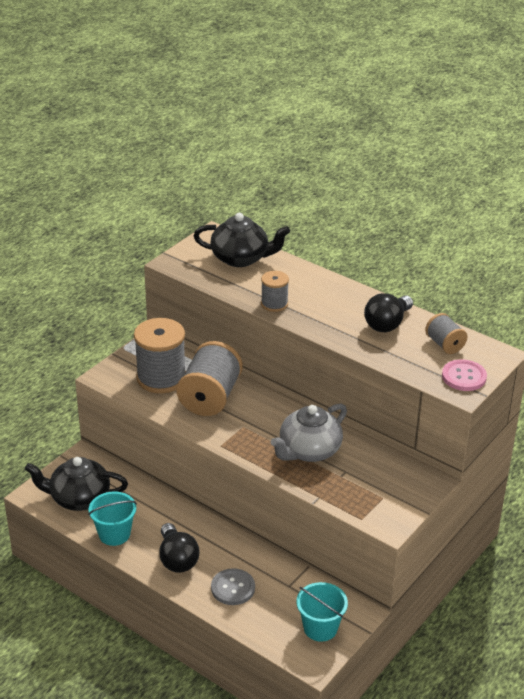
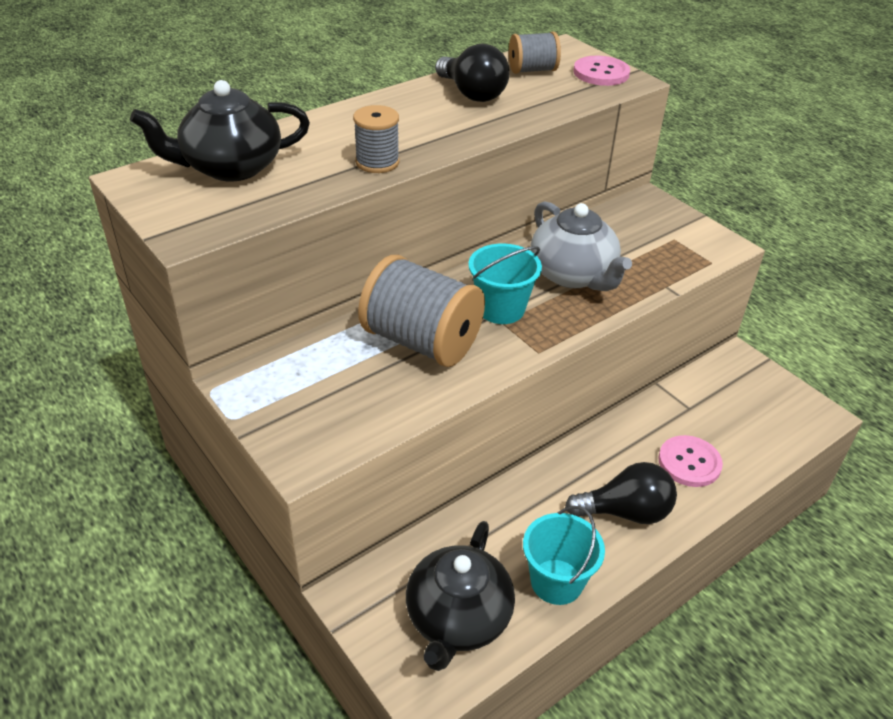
camera: 75 degrees left, 5 degrees up
(161, 378) = (345, 386): grey spool -> none
(233, 588) = (689, 462): grey button -> pink button
(241, 258) = (231, 167): black teapot -> black teapot turned 135 degrees counterclockwise
(320, 628) = (763, 396): turquoise bucket -> turquoise bucket (501, 309)

